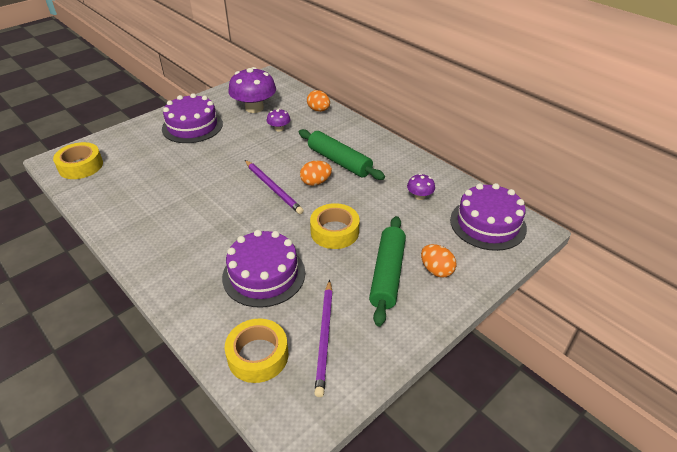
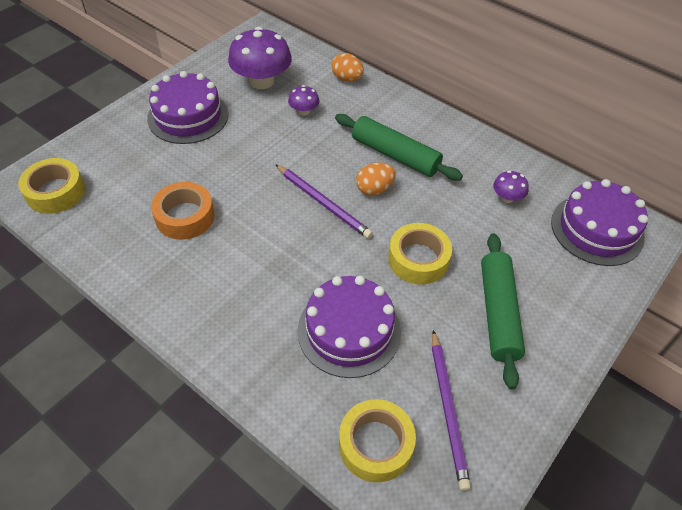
camera: 10 degrees left, 10 degrees up
(167, 189) = (185, 216): none -> orange tape
(436, 270) = (553, 301): orange egg -> none

